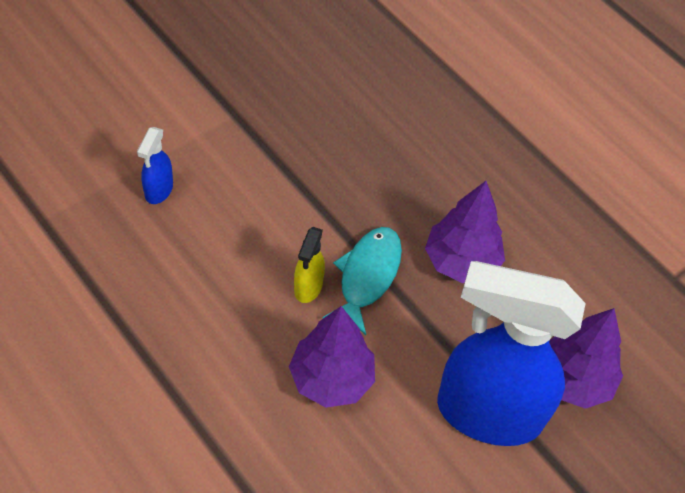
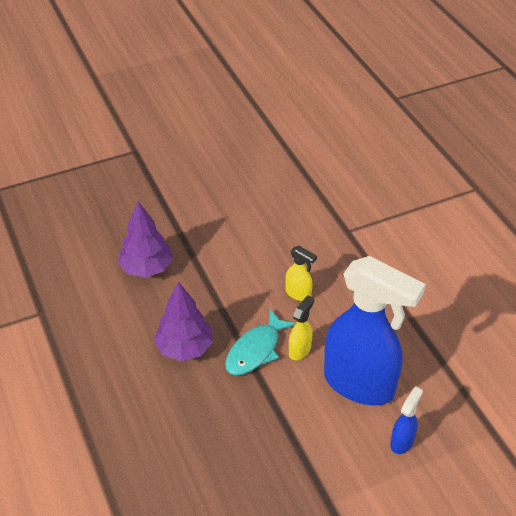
camera: 160 degrees left, 10 degrees down
(331, 379) = (298, 294): purple tree -> yellow spray bottle
(487, 413) = (208, 261): blue spray bottle -> blue spray bottle (360, 385)

